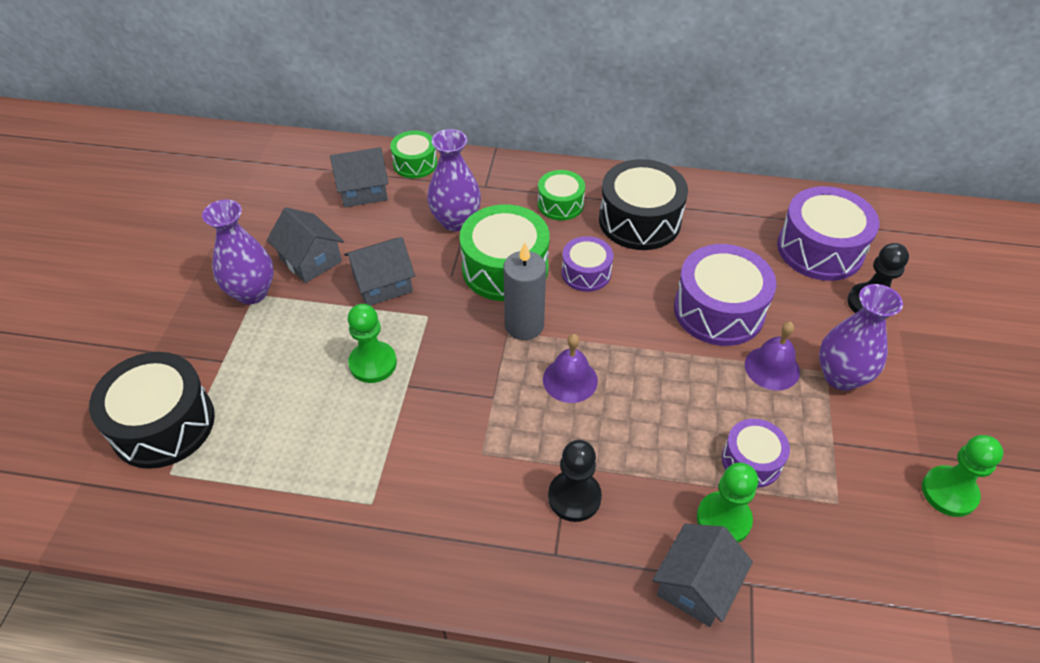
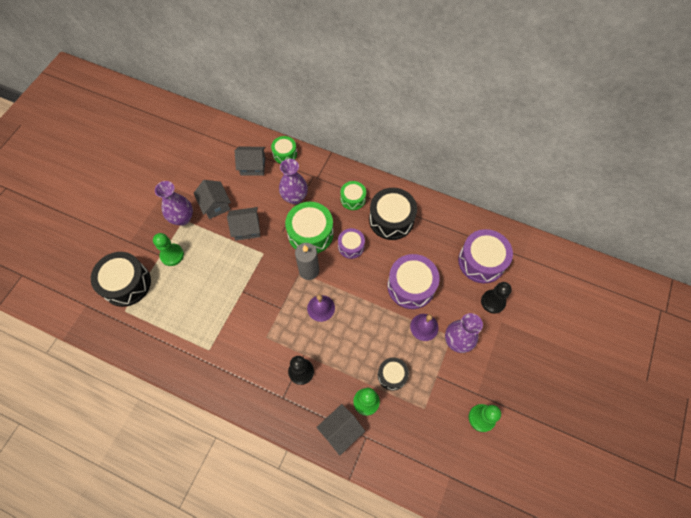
camera: 15 degrees right, 15 degrees up
(373, 363) = (229, 274): green pawn -> green pawn (172, 255)
(751, 461) = (392, 375): purple drum -> black drum

